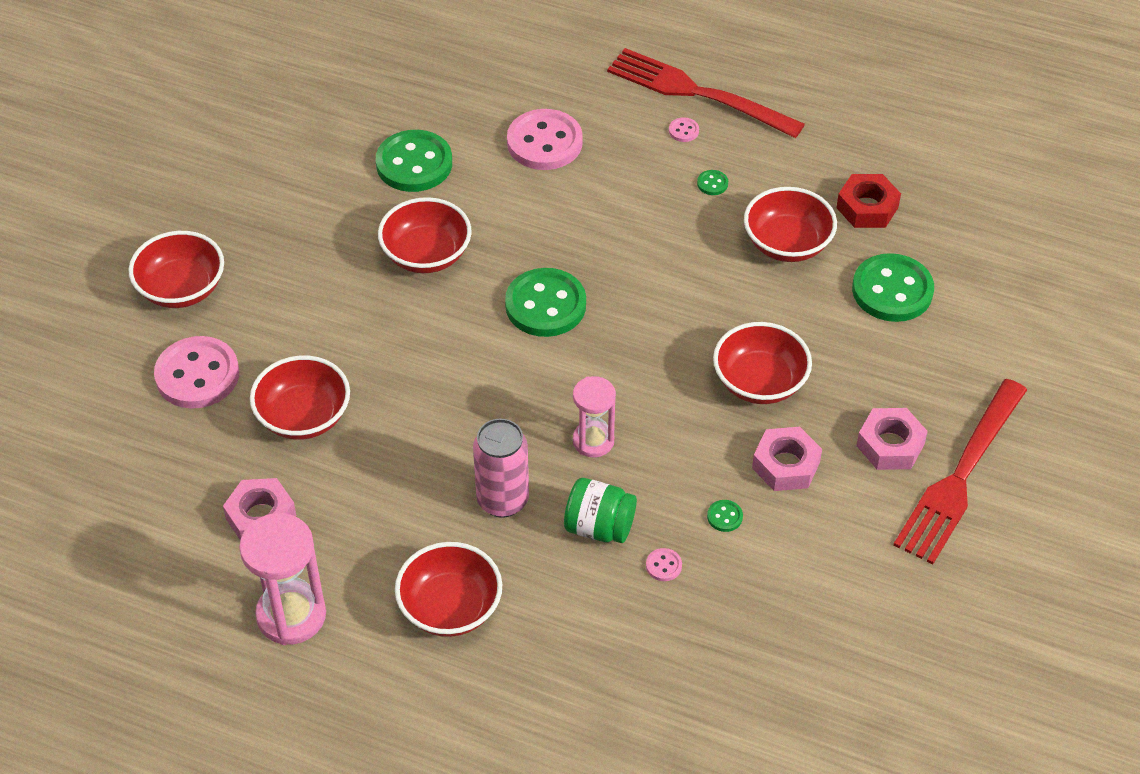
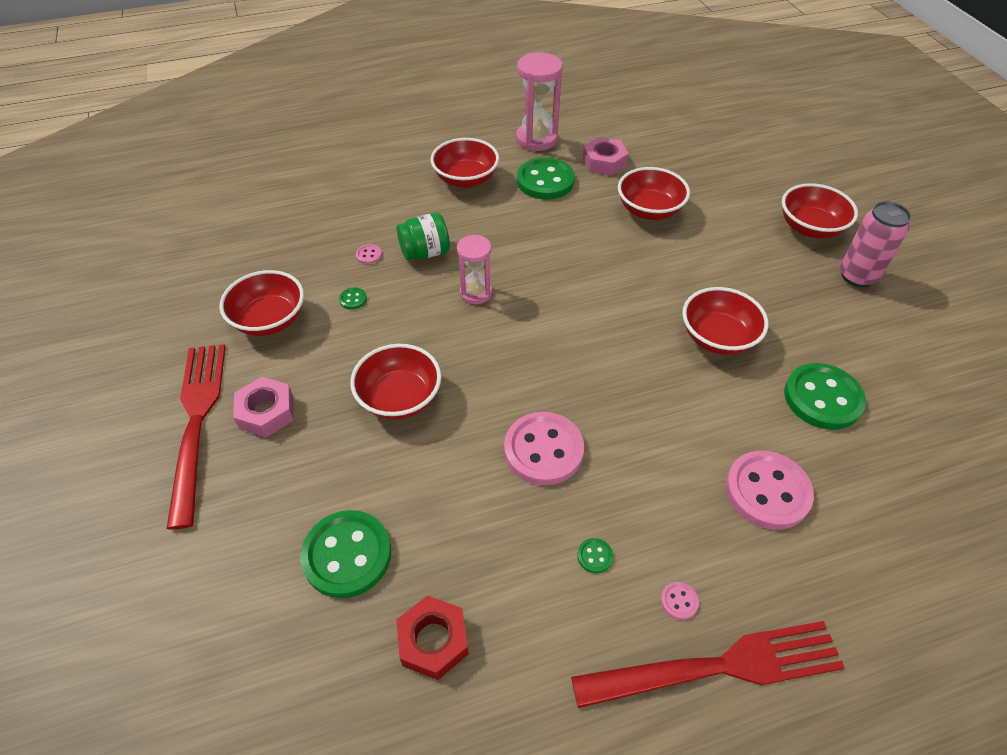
camera: 140 degrees right, 0 degrees up
(197, 375) = (729, 196): pink button -> pink button (543, 450)
(502, 500) = (494, 234): pink can -> pink can (857, 276)
(545, 305) = (601, 355): green button -> green button (545, 181)
(785, 465) = (336, 352): pink nut -> none
(787, 244) = (475, 538): red bowl -> red bowl (270, 320)

